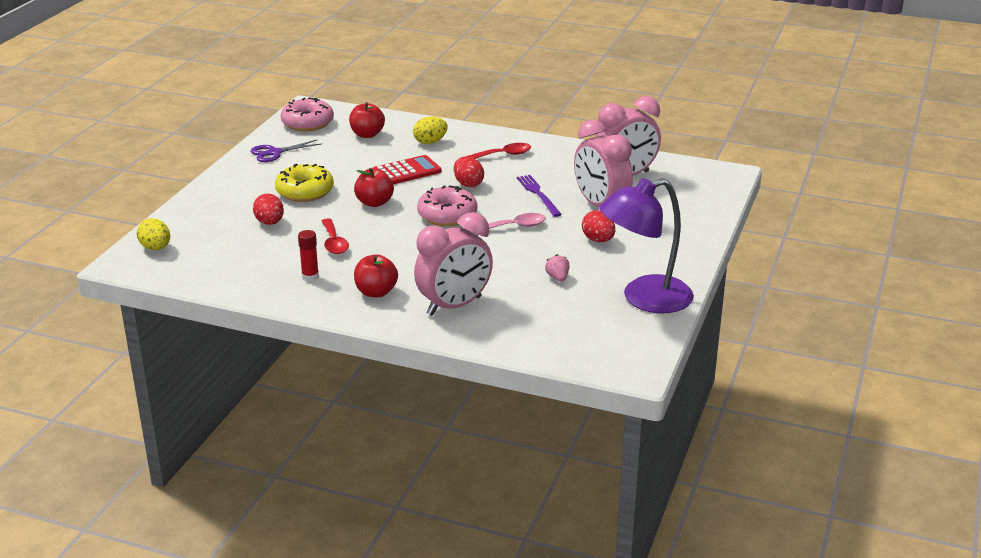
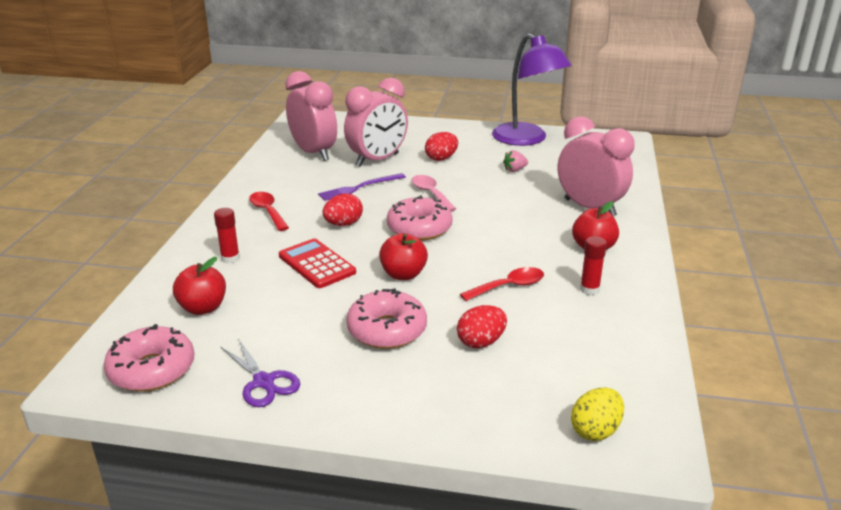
camera: 100 degrees left, 0 degrees up
(305, 192) = (387, 330): yellow donut -> pink donut
(430, 142) = (230, 258): yellow egg -> red glue stick

